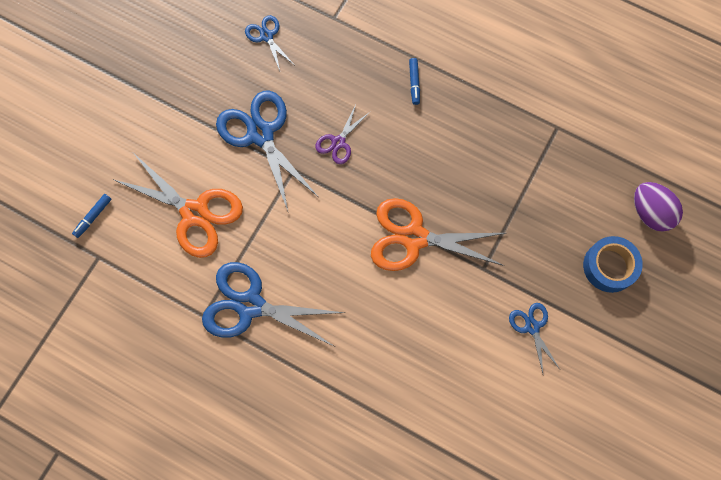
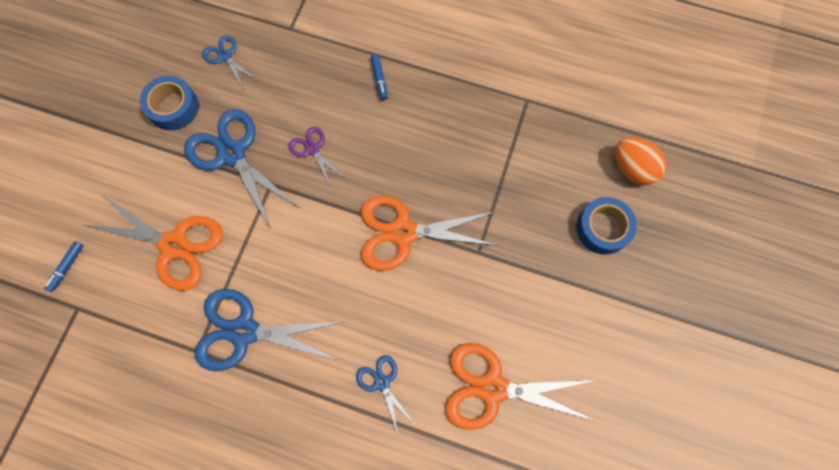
camera: 10 degrees left, 0 degrees up
(210, 79) = (173, 107): none -> blue tape
(338, 142) = (312, 149): purple scissors -> purple scissors turned 120 degrees clockwise
(476, 399) = (493, 388): none -> orange scissors
(532, 327) = (537, 303): blue scissors -> blue scissors (382, 383)
(650, 213) = (632, 168): purple egg -> orange egg

